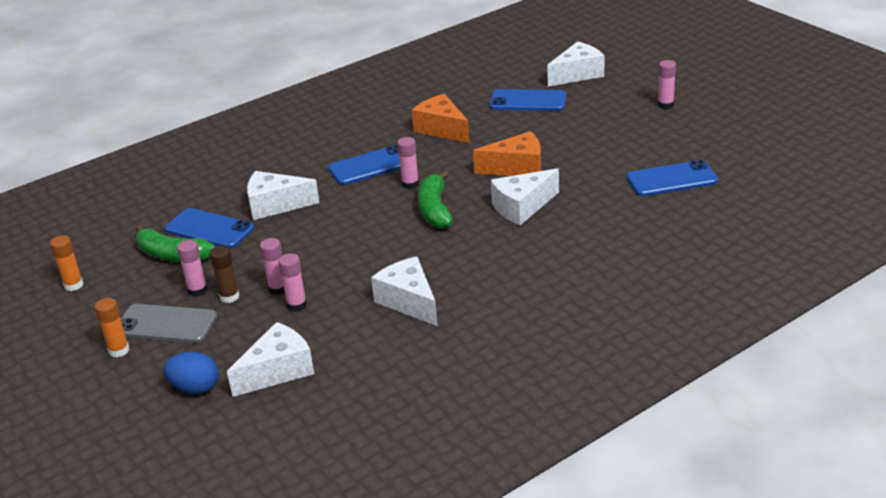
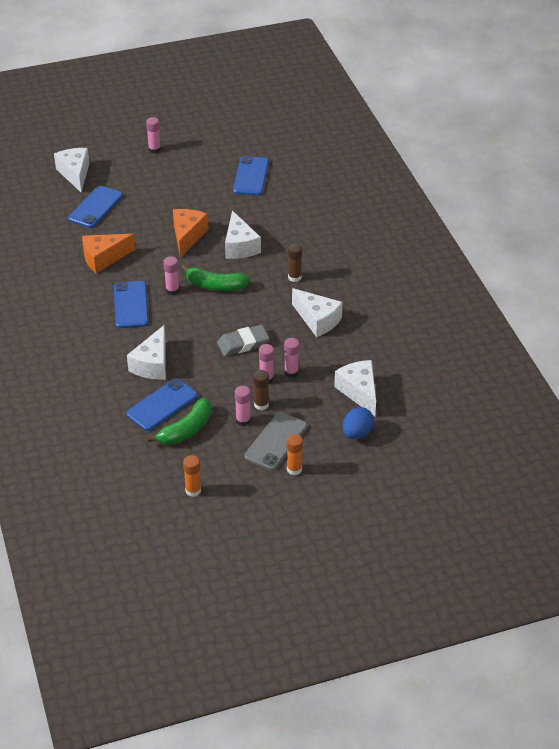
camera: 75 degrees left, 10 degrees up
(337, 256) = (243, 343): none -> grey eraser
(409, 301) = (317, 320): white cheese -> white cheese turned 120 degrees counterclockwise
(486, 262) = (294, 277): none -> brown glue stick

